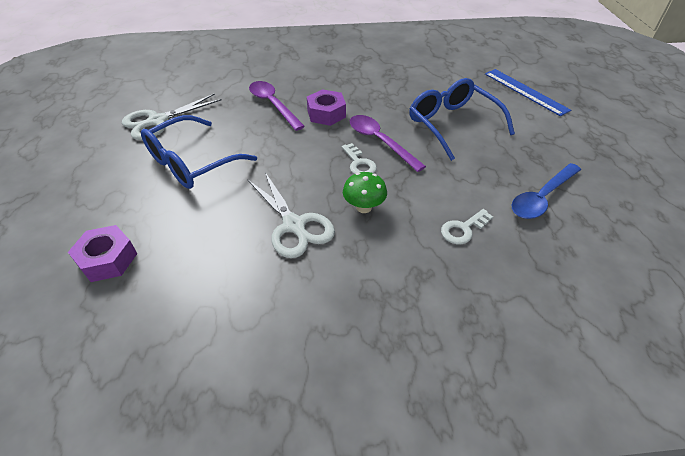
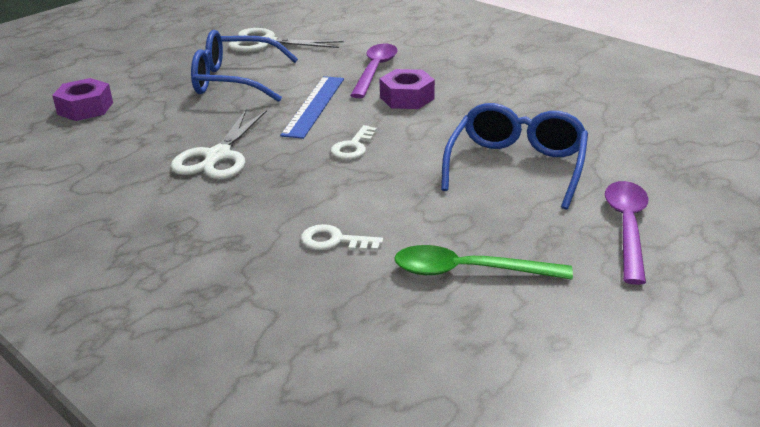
camera: 50 degrees right, 15 degrees down
(364, 207) = (290, 176): green mushroom -> none
(380, 142) = (408, 142): purple spoon -> purple spoon (627, 228)
(525, 91) = (691, 185): blue ruler -> blue ruler (314, 106)
(541, 197) = (469, 271): blue spoon -> green spoon

